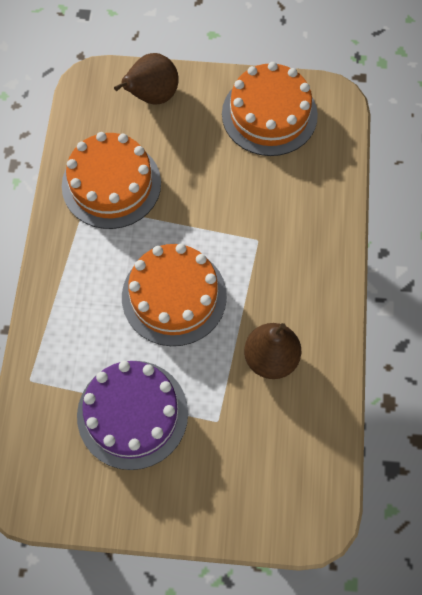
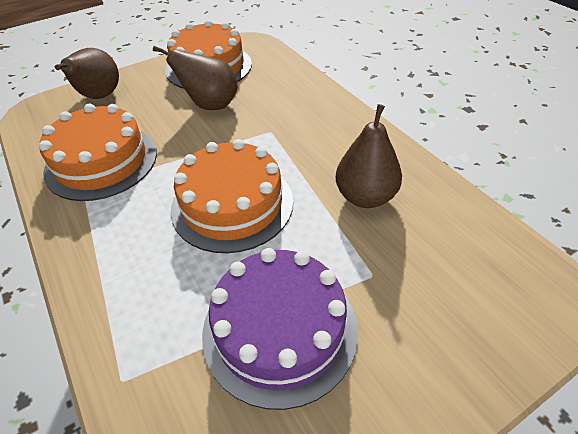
camera: 35 degrees left, 20 degrees down
(234, 172) = (210, 105): none -> brown pear

